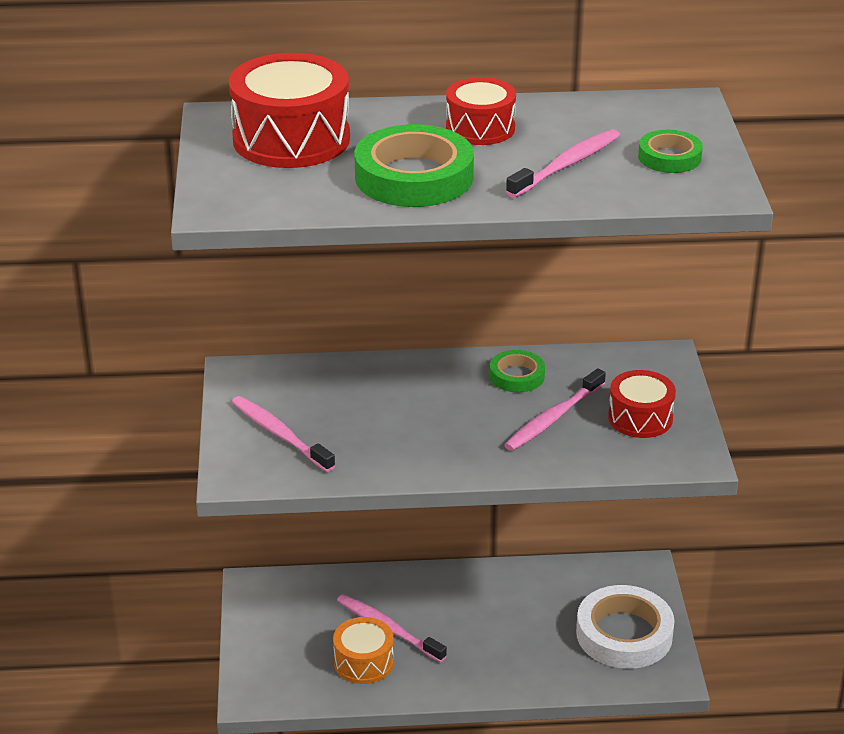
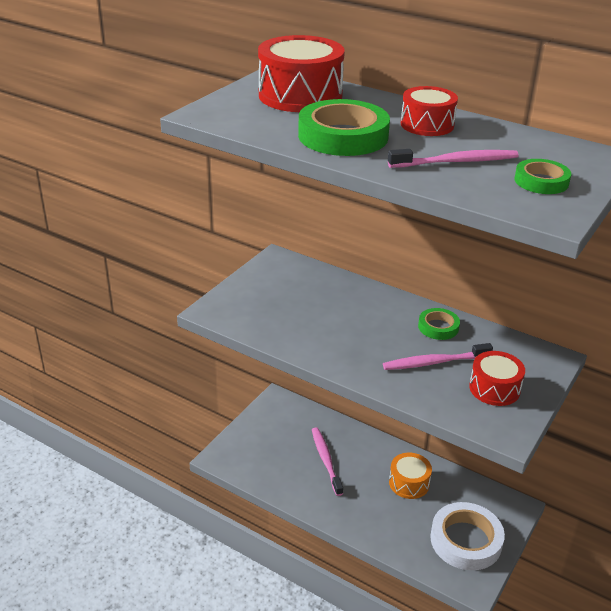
camera: 35 degrees right, 0 degrees up
(280, 435) = (261, 300): pink toothbrush -> none
(363, 662) = (294, 472): orange drum -> orange drum (409, 483)

